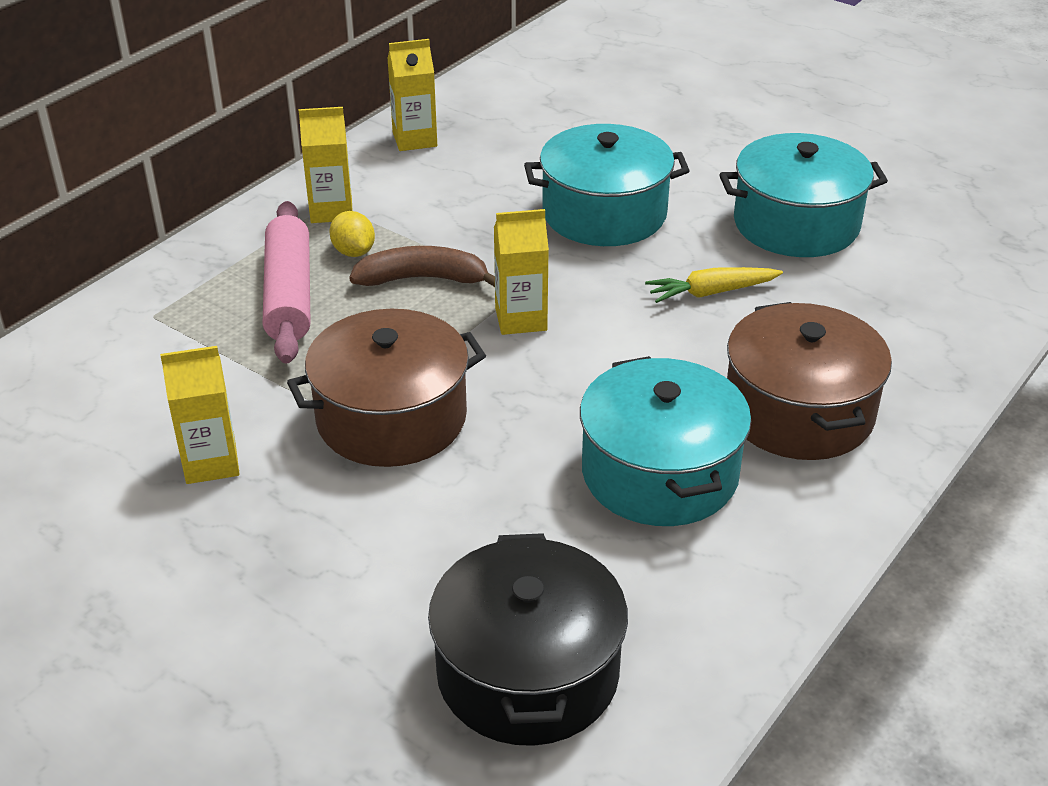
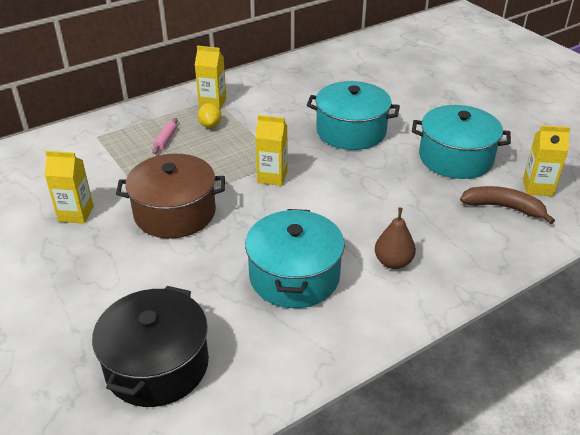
camera: 20 degrees right, 0 degrees up
(289, 294) = (165, 140): pink rolling pin -> pink rolling pin, size x0.45
(414, 139) = (276, 75): yellow carton -> yellow carton (537, 187)
(423, 279) = (235, 146): brown banana -> brown banana (503, 207)
(711, 292) = (384, 185): yellow carrot -> none
(798, 412) = (393, 262): brown pot -> brown pear

